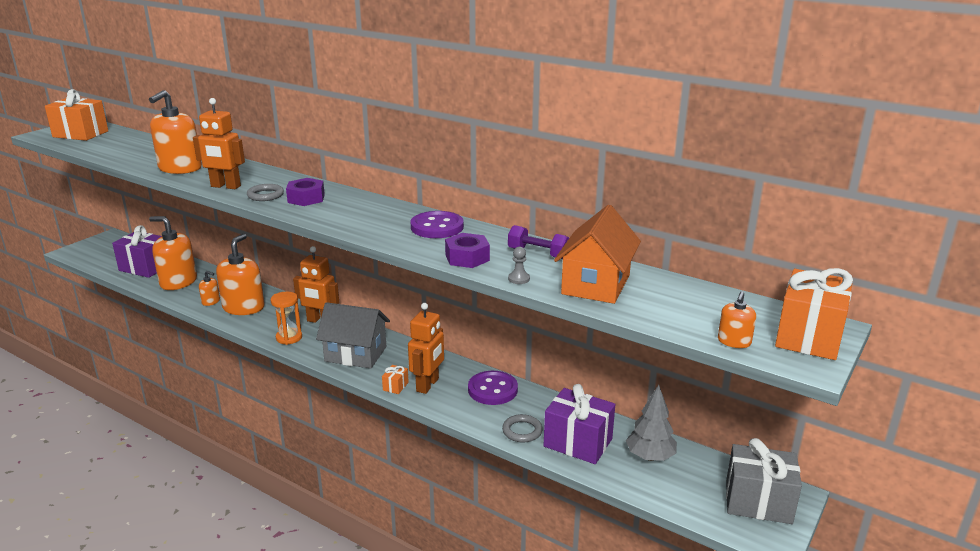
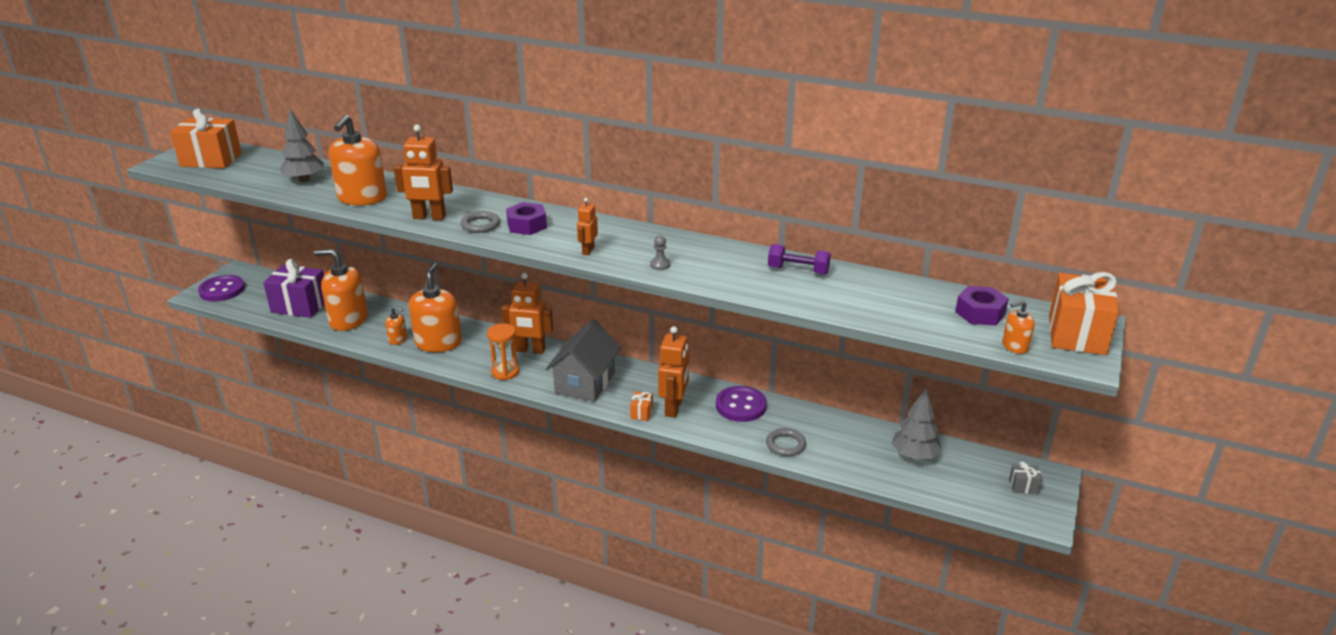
camera: 10 degrees left, 5 degrees up
(143, 152) = (304, 179): none -> grey tree
(347, 222) = (588, 251): none -> orange robot
(355, 354) = (585, 383): grey house -> grey house turned 75 degrees counterclockwise
(437, 227) = (683, 248): purple button -> purple button (222, 290)
(467, 258) = (731, 281): purple nut -> purple nut (980, 313)
(519, 279) = (793, 300): grey pawn -> grey pawn (660, 265)
(578, 443) = (843, 450): purple gift -> none
(596, 284) = (868, 299): orange house -> none
(734, 341) = (1015, 346): orange soap dispenser -> orange soap dispenser turned 60 degrees clockwise
(758, 502) = (1023, 486): grey gift -> grey gift, size x0.44

